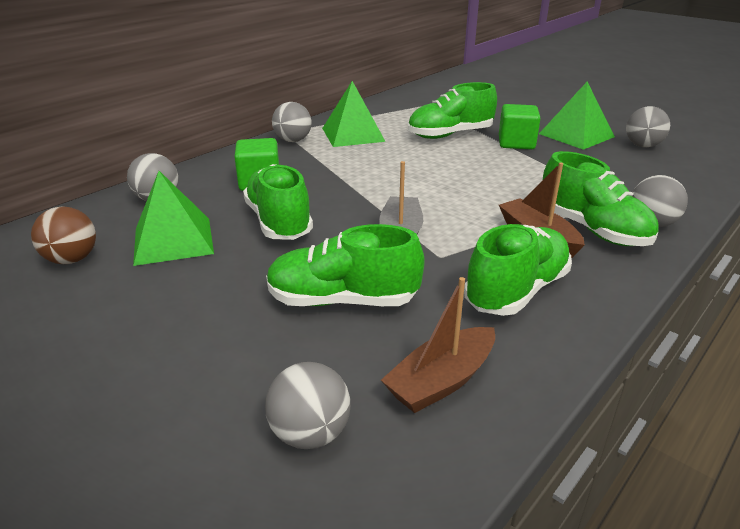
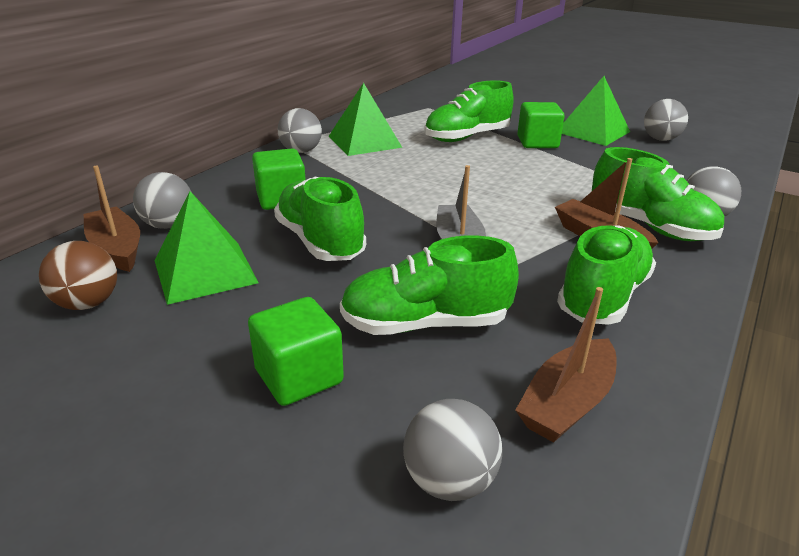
camera: 10 degrees left, 0 degrees up
(109, 216) = (117, 249): none -> brown boat
(218, 335) = (299, 376): none -> green cube

